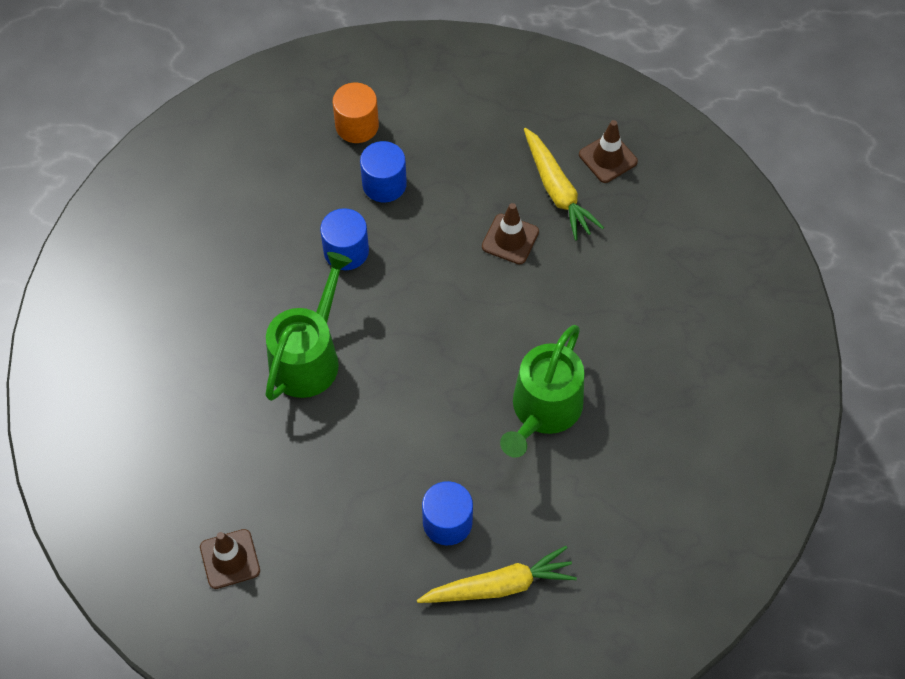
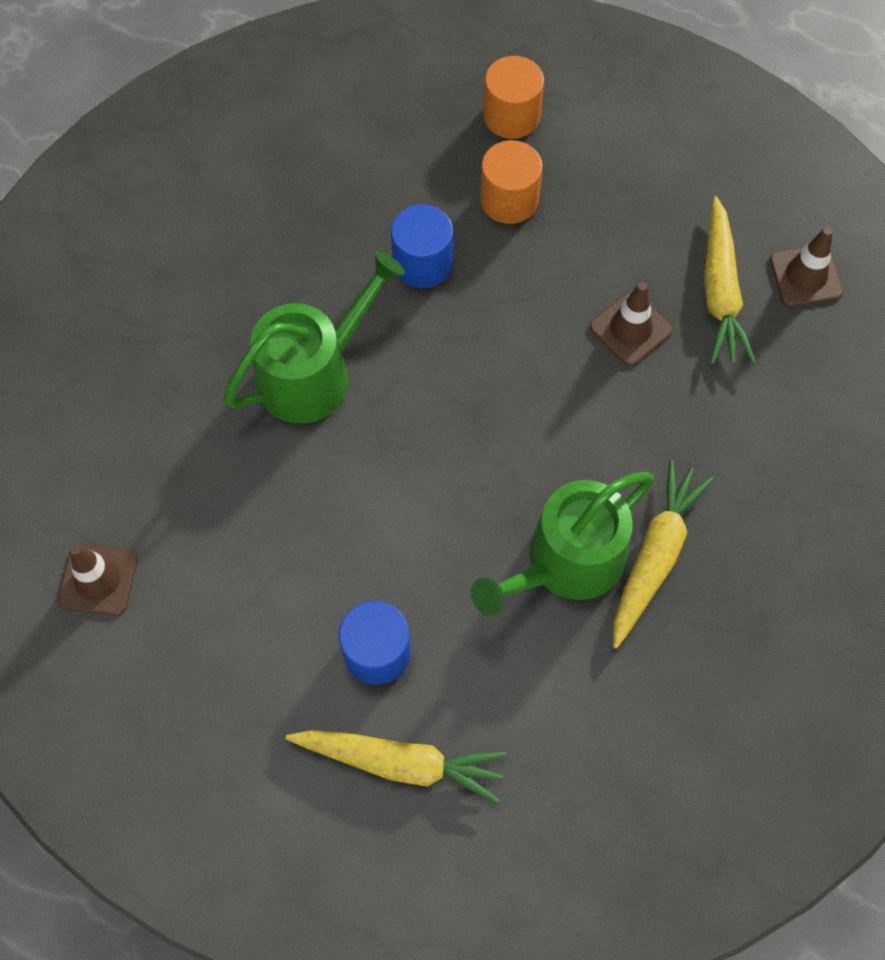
camera: 25 degrees right, 5 degrees up
(384, 184) = (509, 199): blue cylinder -> orange cylinder
(599, 381) = (655, 556): none -> yellow carrot

